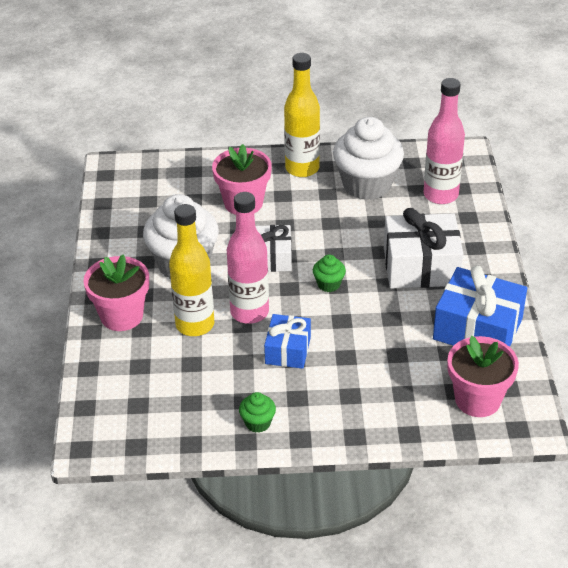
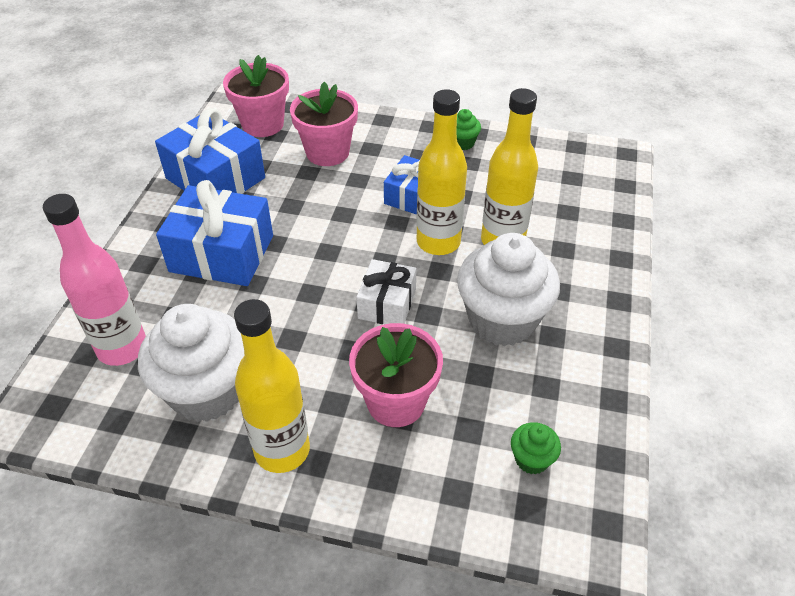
camera: 165 degrees left, 5 degrees up
(121, 316) = (585, 268): pink flower pot -> pink flower pot (327, 152)
(249, 312) = (438, 242): pink bottle -> yellow bottle
(328, 284) = (337, 255): green cupcake -> green cupcake (531, 459)
(421, 266) = (222, 253): white gift -> blue gift

